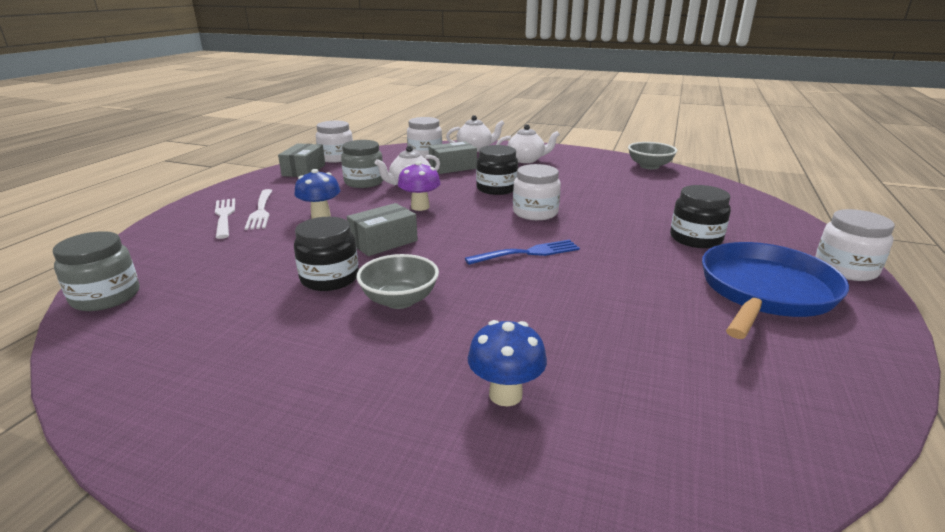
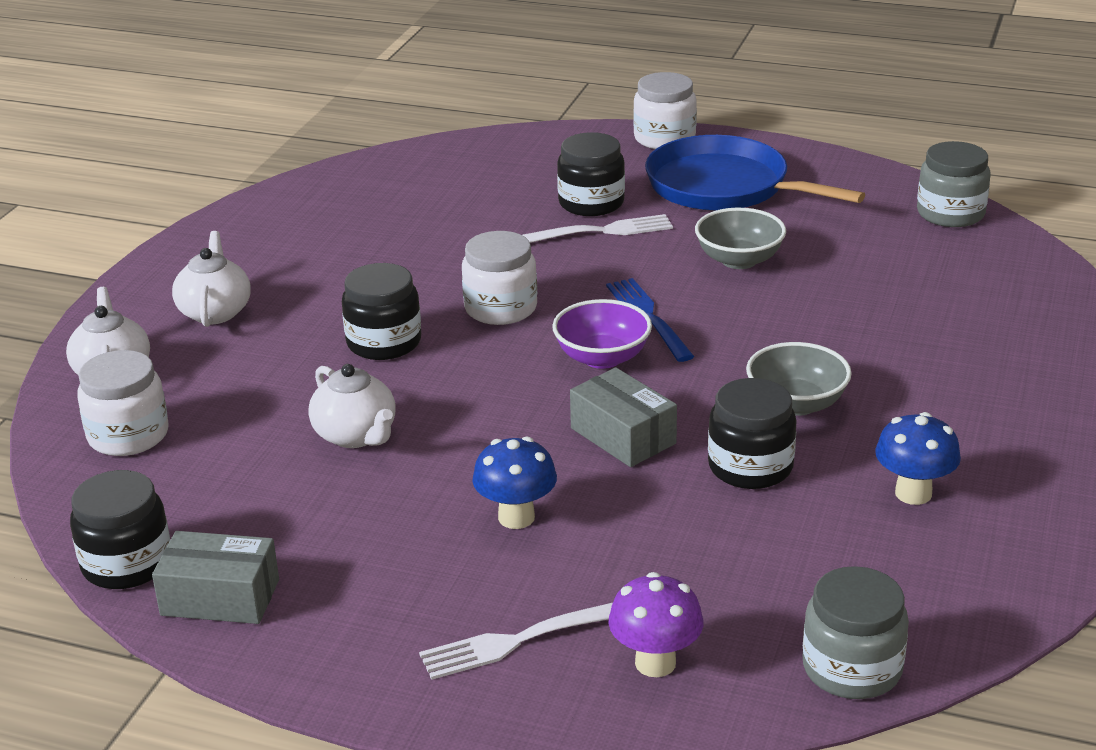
camera: 90 degrees left, 5 degrees up
(260, 211) = (487, 599): white fork -> white fork (603, 231)
(336, 158) = (127, 563): white jar -> black jar
(364, 182) = (325, 495): grey jar -> grey jar (950, 213)
(420, 207) = (472, 415): purple mushroom -> purple mushroom (655, 663)
(452, 167) = (245, 393): grey box -> none
(474, 238) = (602, 358): none -> purple bowl
(505, 394) = (949, 332): blue mushroom -> blue mushroom (913, 493)
(649, 166) = (285, 200): grey bowl -> grey bowl (739, 260)

